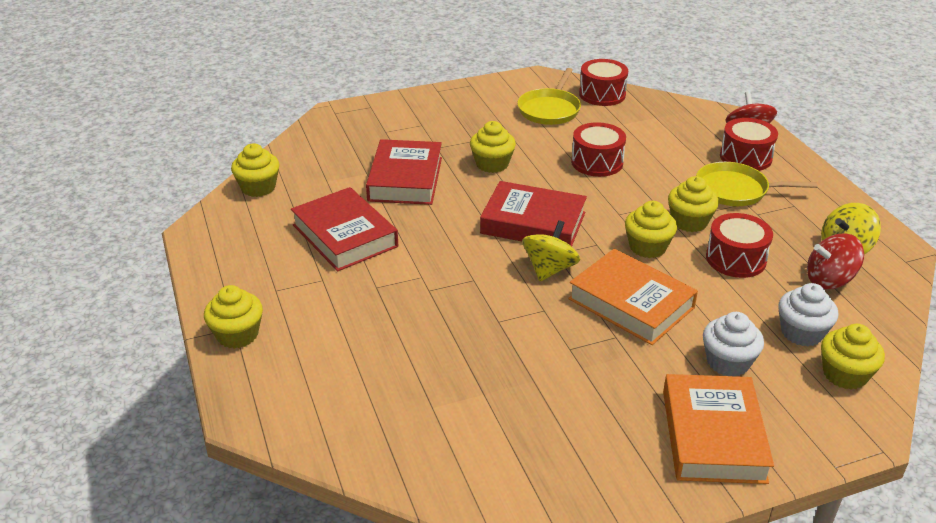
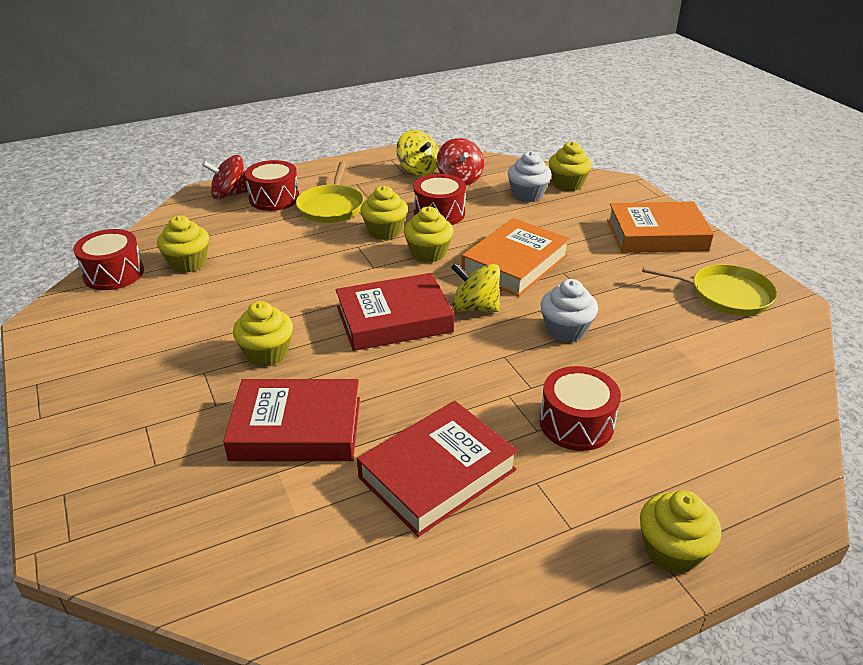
camera: 95 degrees left, 0 degrees up
(258, 187) = (311, 607): yellow cupcake -> yellow cupcake (188, 263)
(533, 223) = (394, 319): red book -> red book turned 60 degrees clockwise
(550, 109) = (139, 311): yellow pan -> yellow pan (726, 295)
(597, 162) = (272, 279): red drum -> red drum (576, 423)
(728, 362) = (573, 224): white cupcake -> white cupcake (566, 330)

